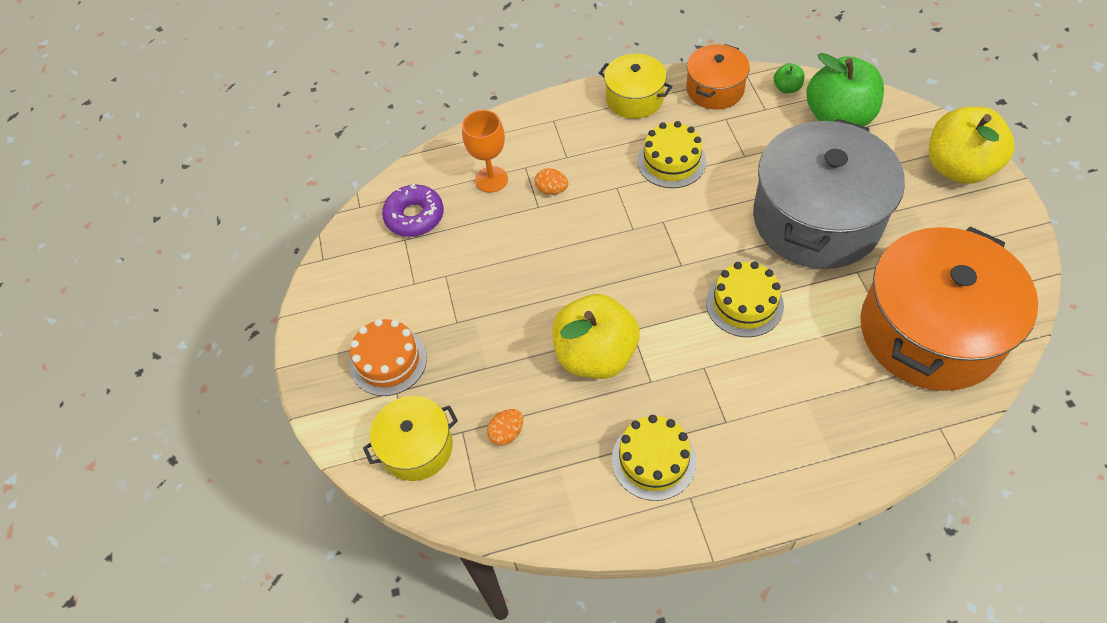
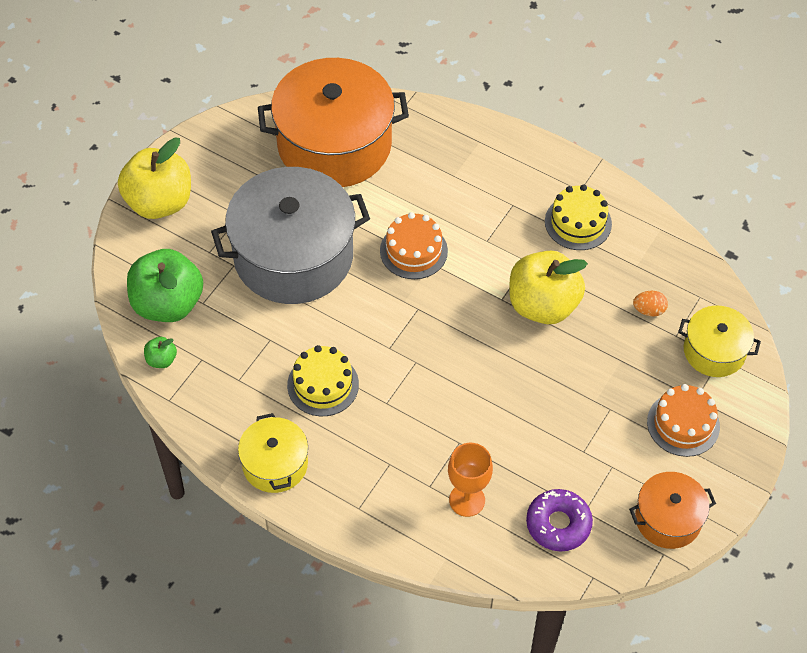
camera: 140 degrees left, 0 degrees up
(551, 190) = (434, 446): orange egg -> none
(715, 89) = (209, 411): orange pot -> orange pot (668, 519)
(744, 304) = (413, 251): yellow cake -> orange cake

